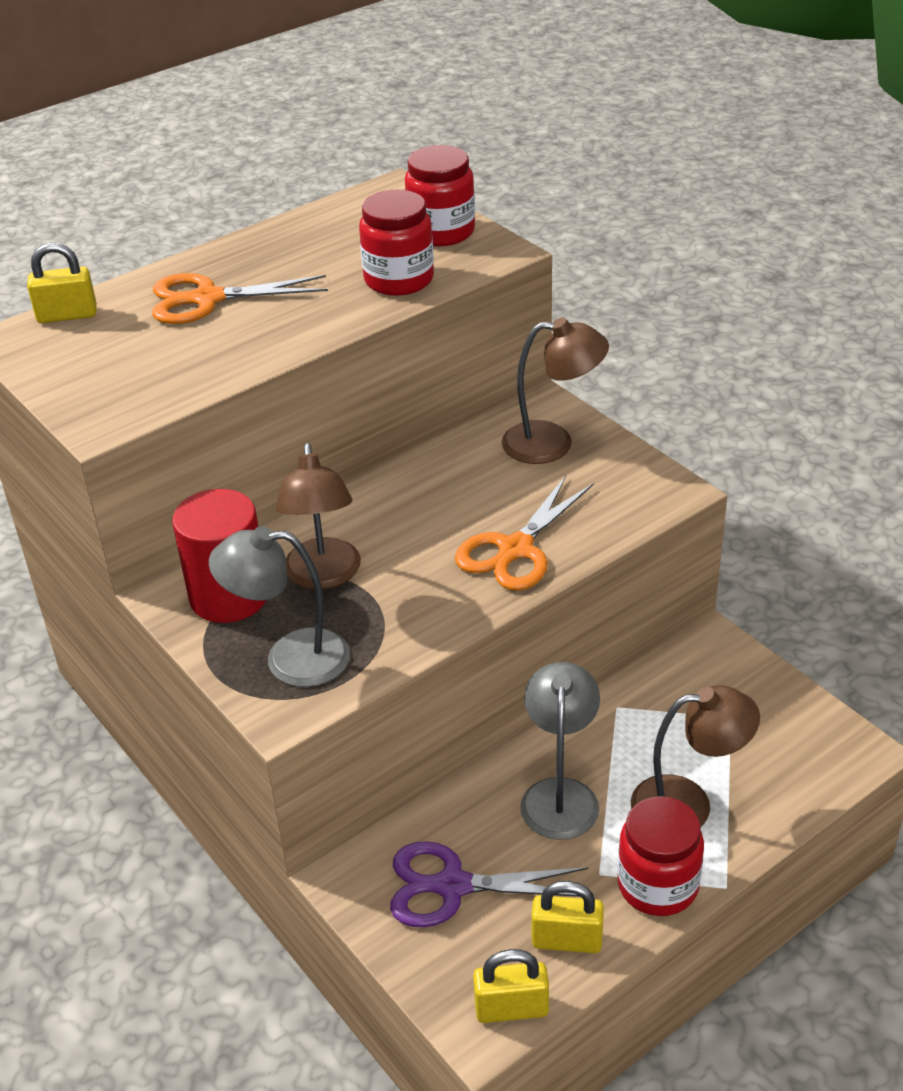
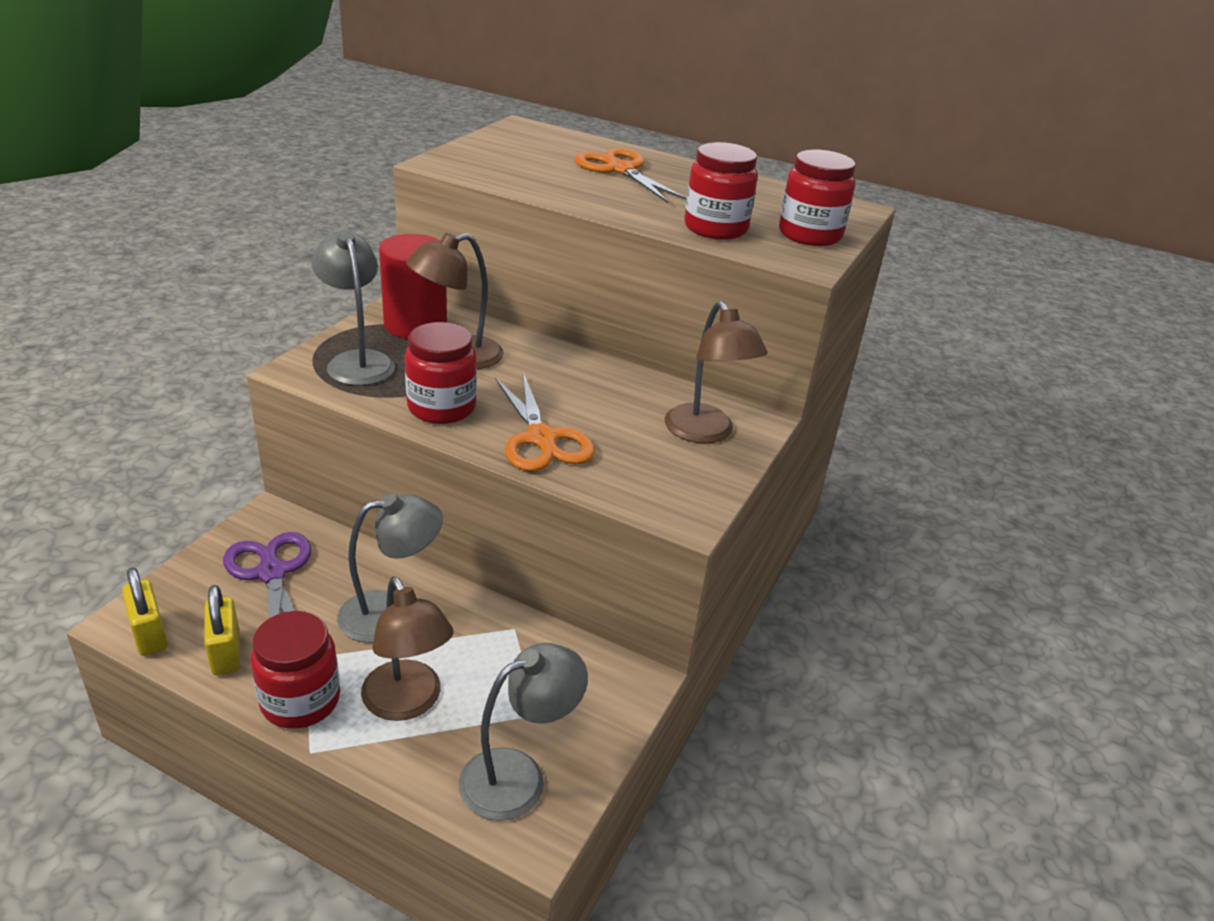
camera: 60 degrees right, 5 degrees down
(67, 315) = (561, 135): yellow padlock -> none
(424, 608) = (441, 407): none -> red jar
(515, 549) = (542, 439): orange scissors -> orange scissors turned 120 degrees counterclockwise
(796, 746) = (519, 776): none -> grey lamp

